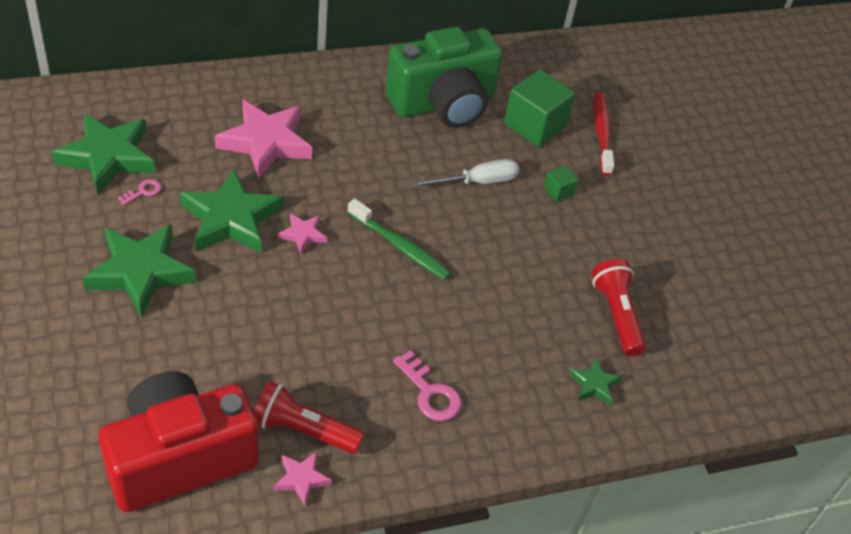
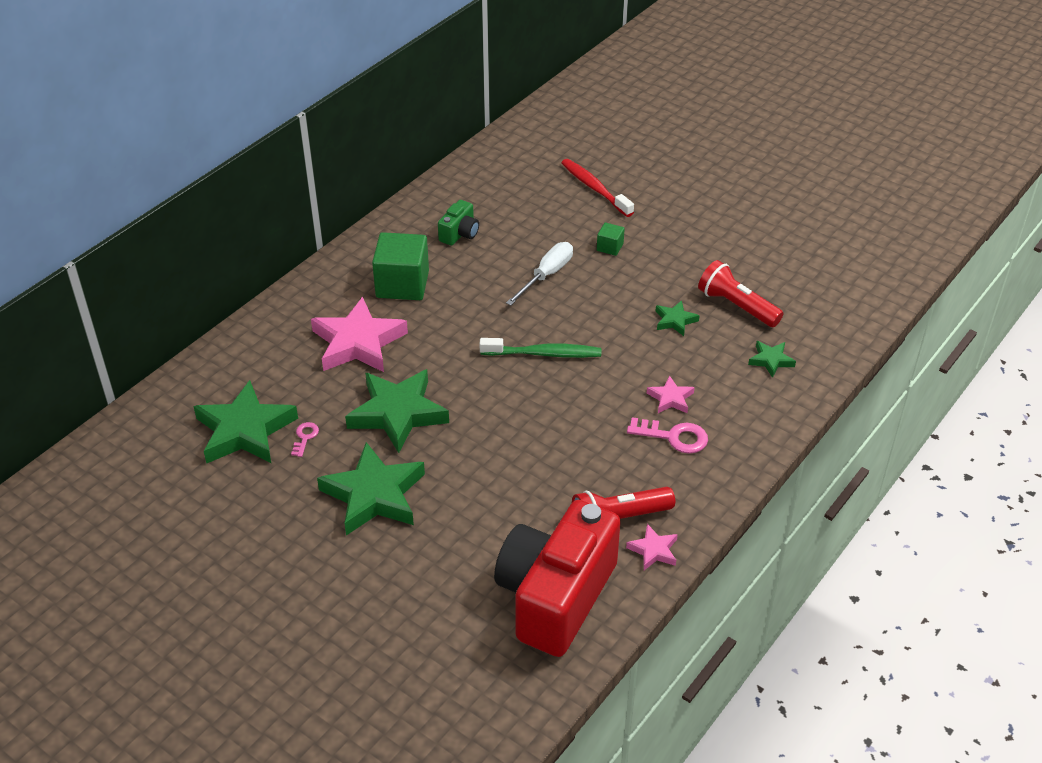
camera: 30 degrees left, 5 degrees down
(302, 235) = (464, 390): pink star -> pink star (670, 398)
(443, 103) = (459, 234): green camera -> green camera, size x0.42
(535, 125) = (542, 210): green cube -> green cube (402, 284)
(545, 291) = (675, 320): none -> green star

